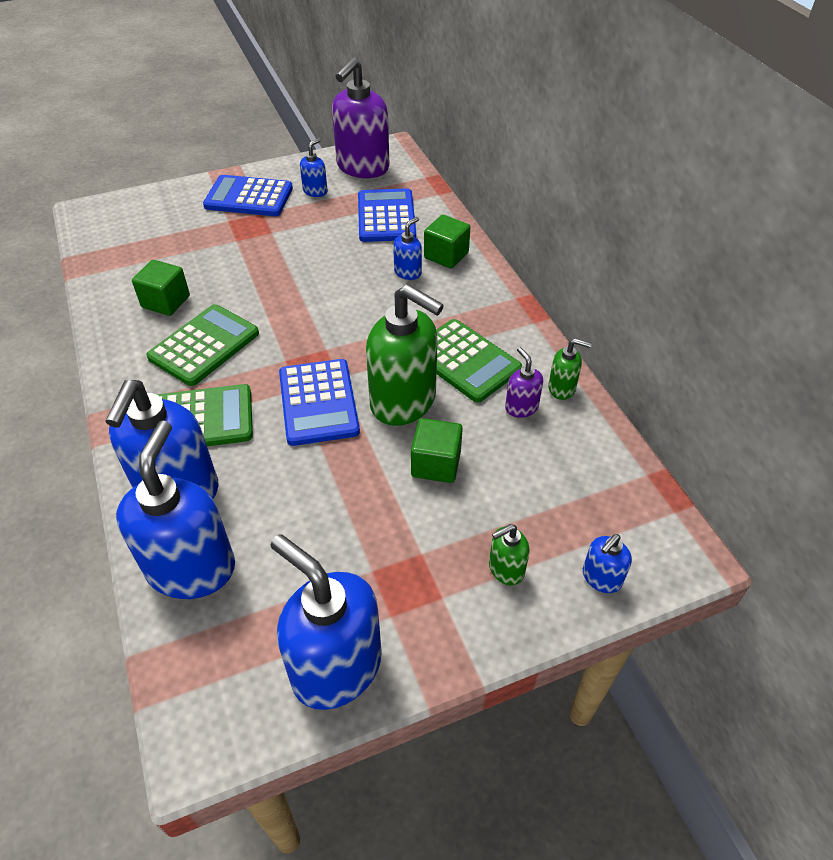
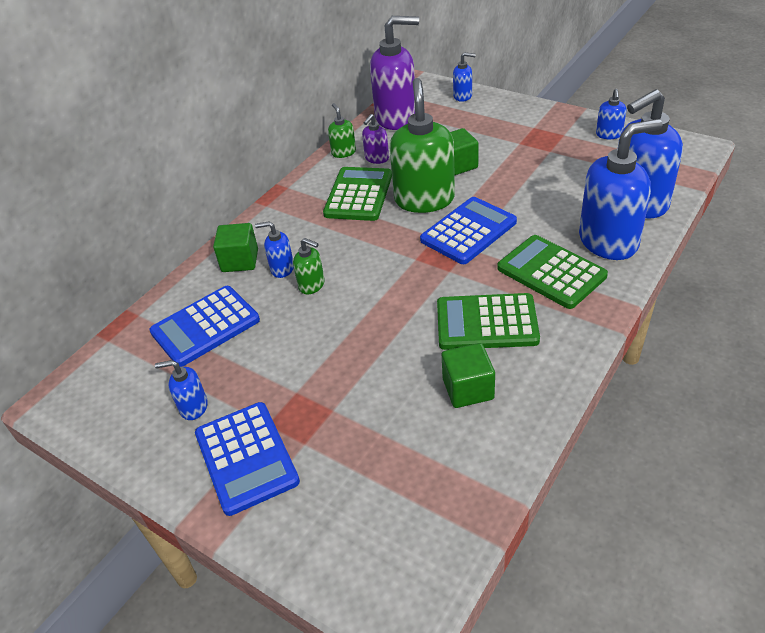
camera: 120 degrees left, 5 degrees down
(336, 667) = (609, 135): blue soap dispenser -> blue soap dispenser, size x0.46
(362, 167) = (116, 399): purple soap dispenser -> purple soap dispenser (396, 118)
(505, 569) = (493, 118): green soap dispenser -> green soap dispenser (312, 285)

